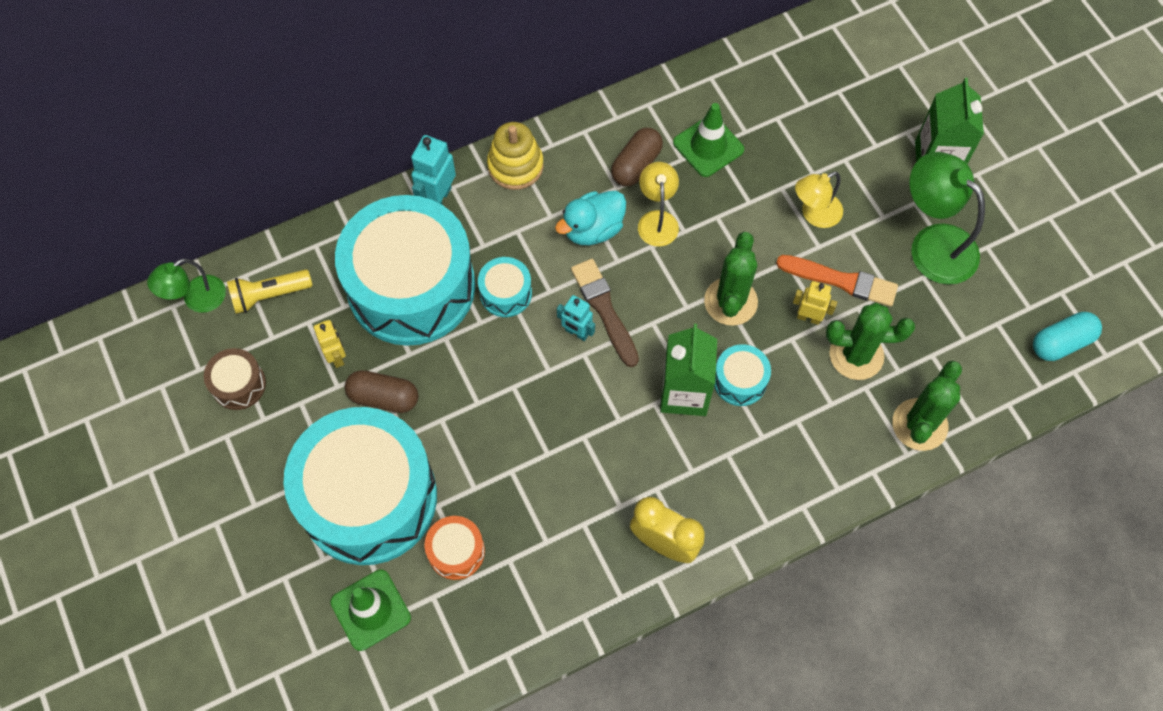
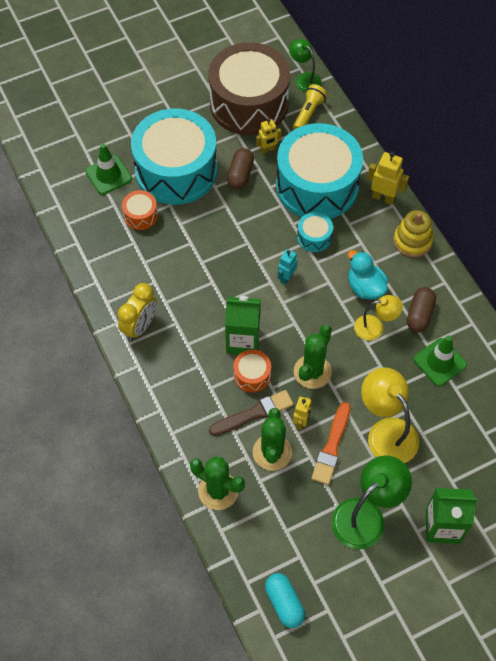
camera: 90 degrees right, 5 degrees down
(238, 384) = (249, 103): brown drum -> brown drum, size x2.45
(269, 295) = (308, 113): yellow flashlight -> yellow flashlight turned 45 degrees clockwise
(438, 198) = (383, 197): turquoise robot -> yellow robot
(604, 309) = (304, 294): brown brush -> brown brush (254, 413)
(636, 165) = (419, 315): brown capsule -> brown capsule turned 75 degrees clockwise
(730, 301) = (312, 372): green cactus -> green cactus turned 75 degrees counterclockwise
(740, 380) = (252, 375): turquoise drum -> orange drum
(814, 214) = (386, 432): yellow lamp -> yellow lamp, size x1.65

